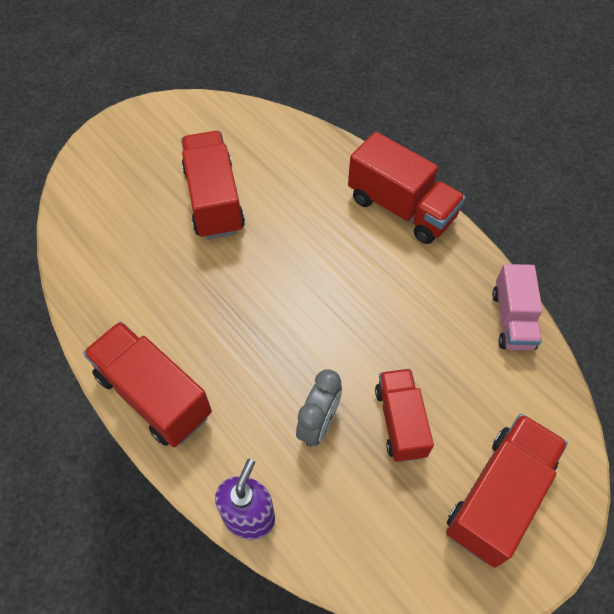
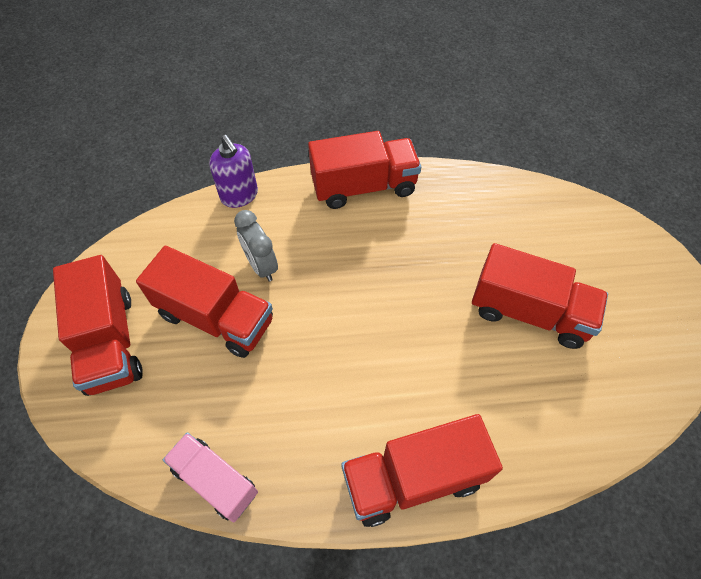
camera: 125 degrees right, 0 degrees up
(400, 422) = (216, 317): red truck -> red truck, size x1.51

